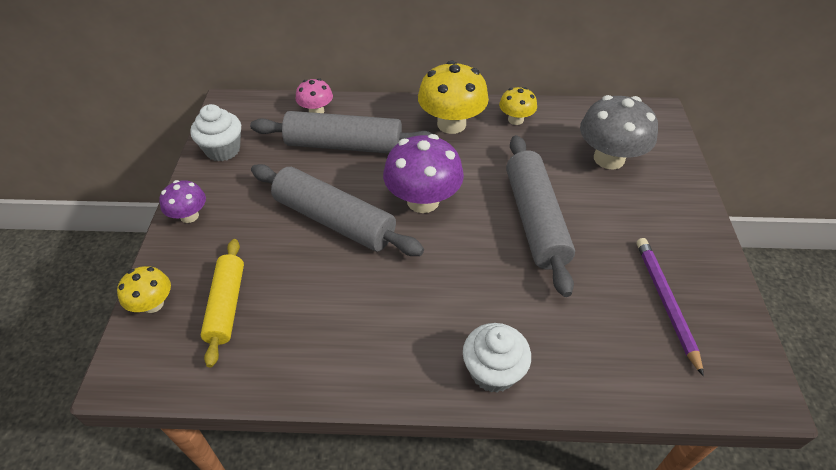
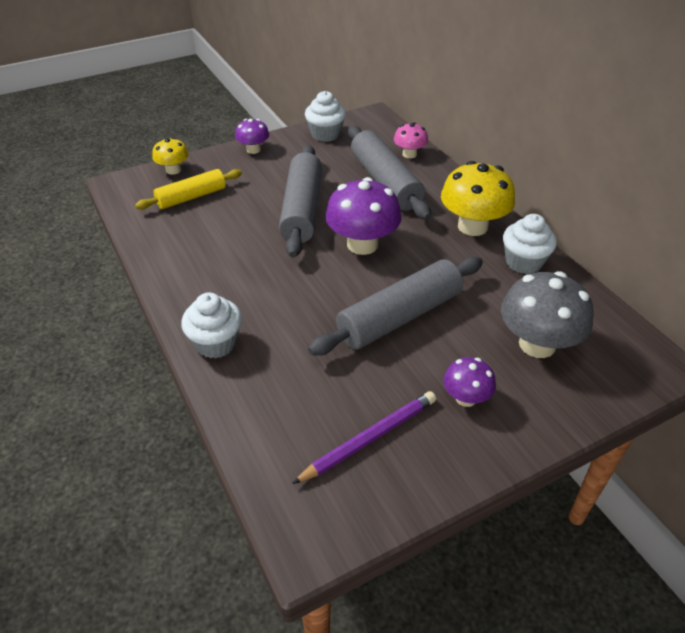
camera: 60 degrees right, 5 degrees down
(515, 120) = (523, 262): yellow mushroom -> white cupcake
(646, 224) = (466, 398): none -> purple mushroom

